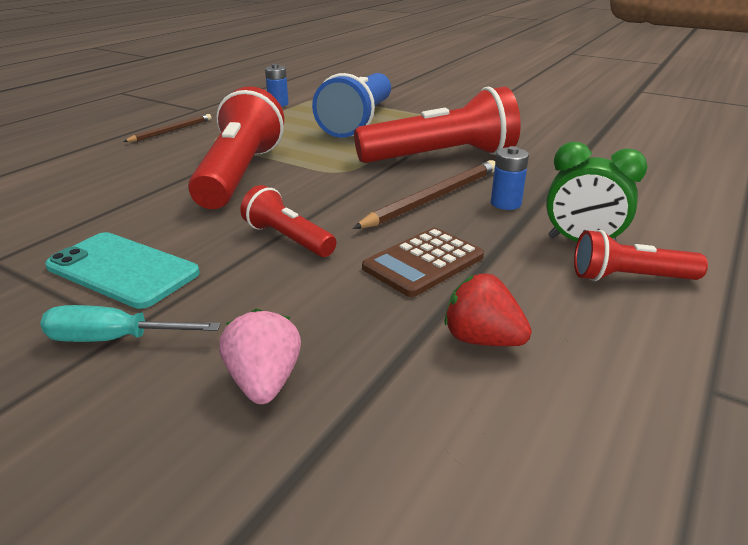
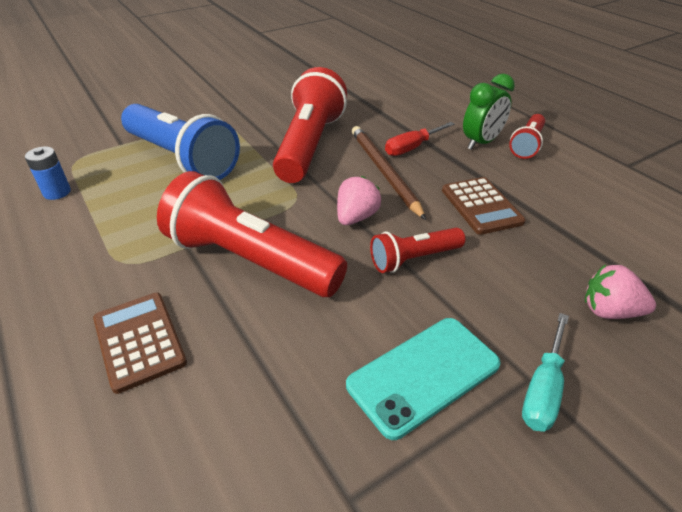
camera: 65 degrees left, 10 degrees up
(136, 163) = (139, 340): none -> brown calculator
(171, 131) = (47, 294): brown pencil -> none
(336, 200) = (356, 217): none -> pink strawberry
(482, 339) = (577, 213): red strawberry -> none
(505, 203) = (412, 147): blue battery -> red screwdriver

